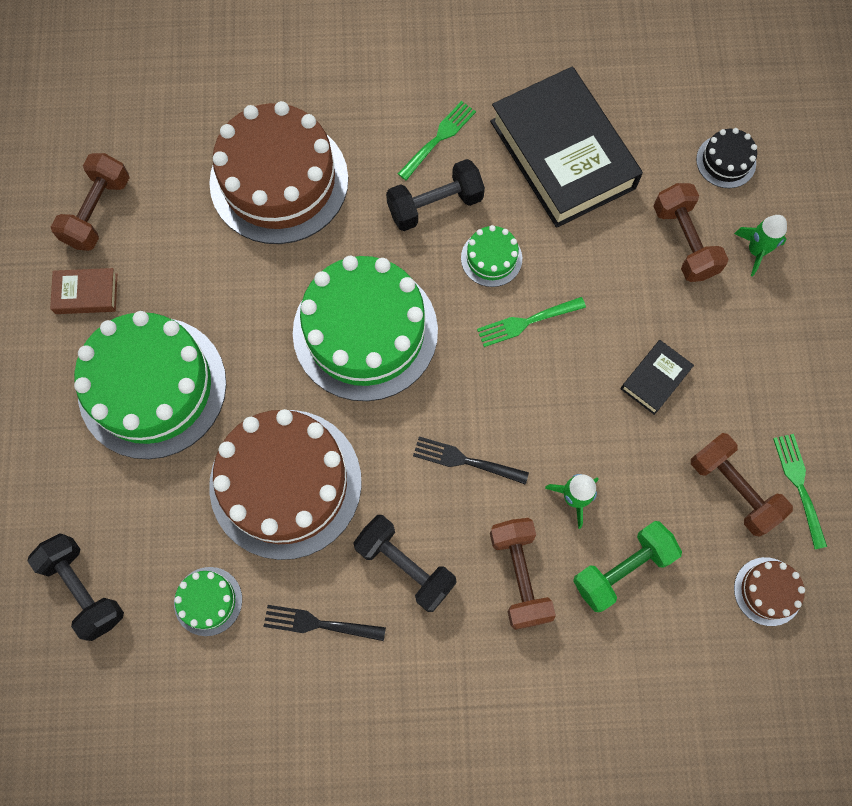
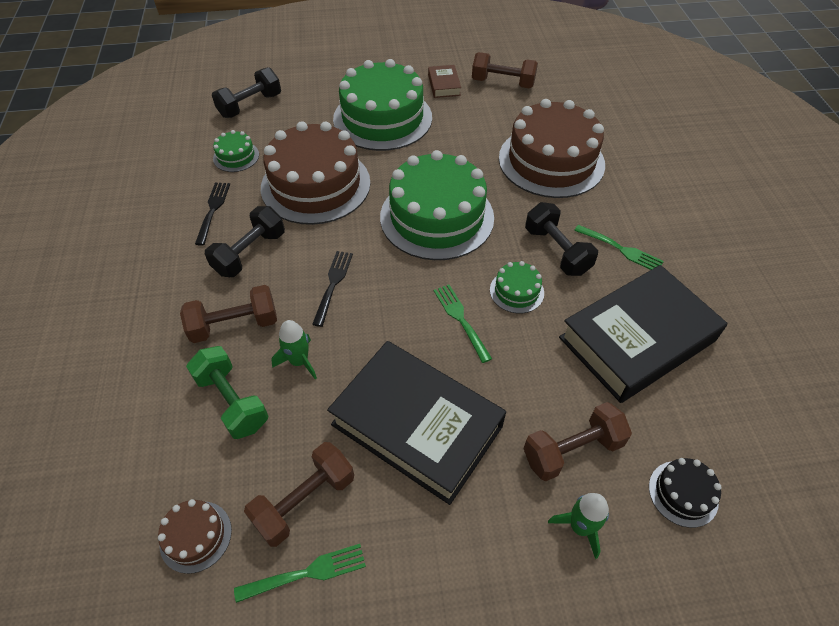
camera: 85 degrees right, 20 degrees down
(655, 379) = (417, 425): black book -> black book, size x2.34

